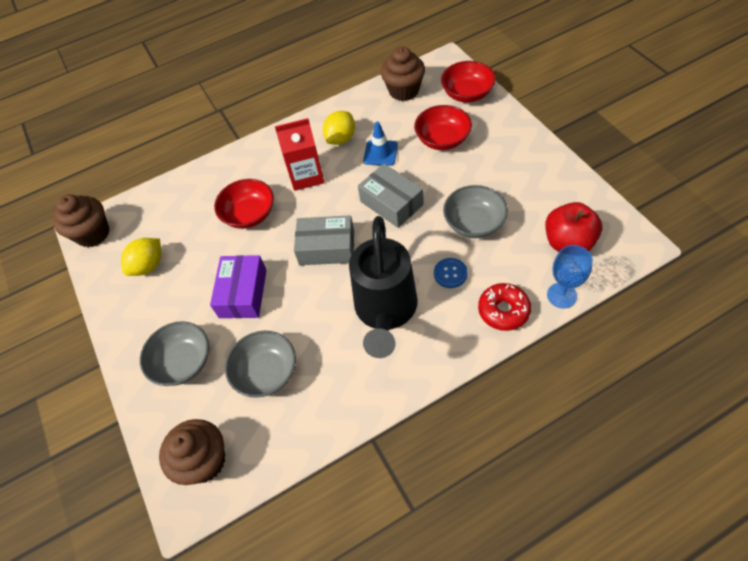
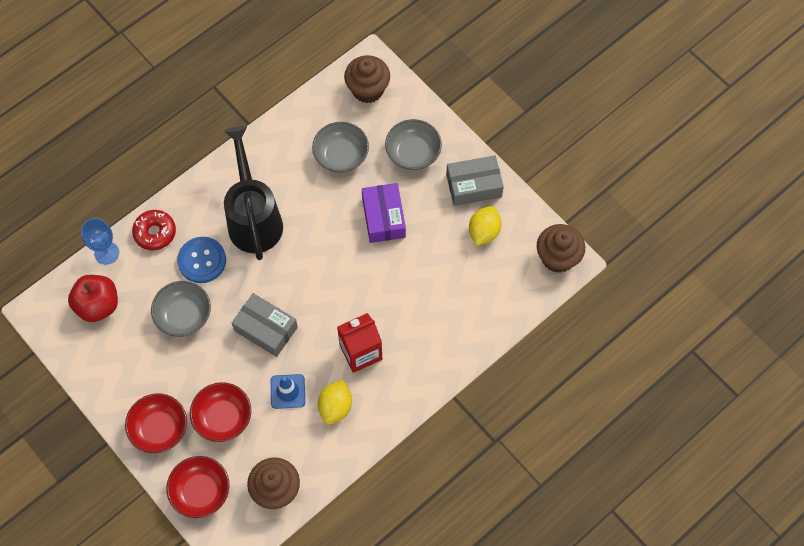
camera: 160 degrees right, 10 degrees up
(249, 215) = (405, 298): red bowl -> red bowl (159, 428)
(327, 248) = (319, 272): grey box -> grey box (473, 185)
(450, 273) = (202, 260): blue button -> blue button, size x1.62

